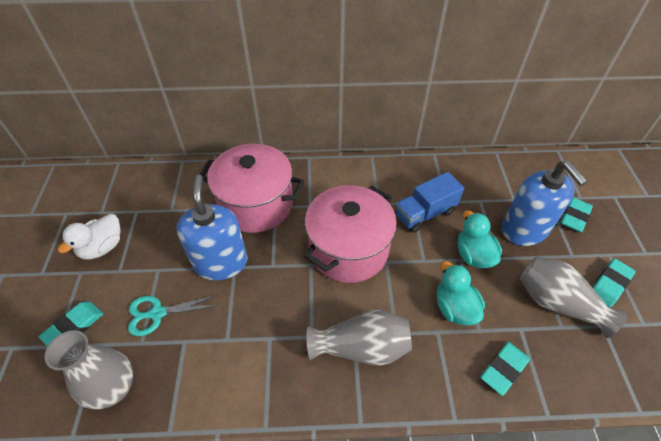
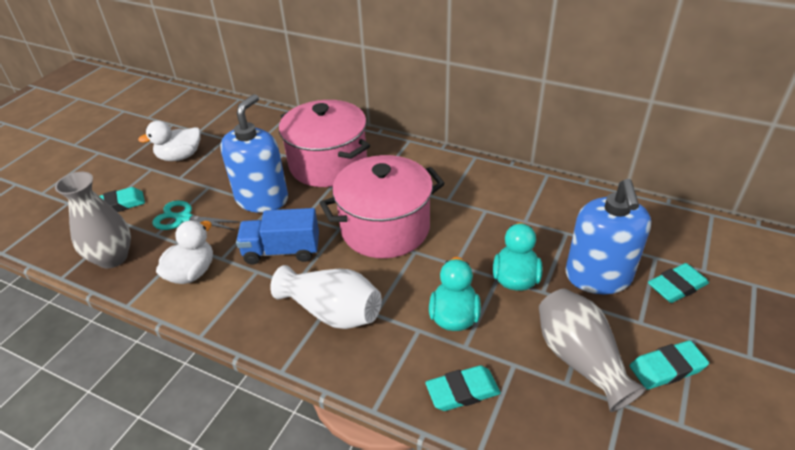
camera: 30 degrees right, 10 degrees down
(209, 367) = (192, 273): none -> white duck
(362, 347) = (332, 312): grey vase -> white vase
(425, 213) = (491, 224): blue truck -> blue truck (282, 251)

